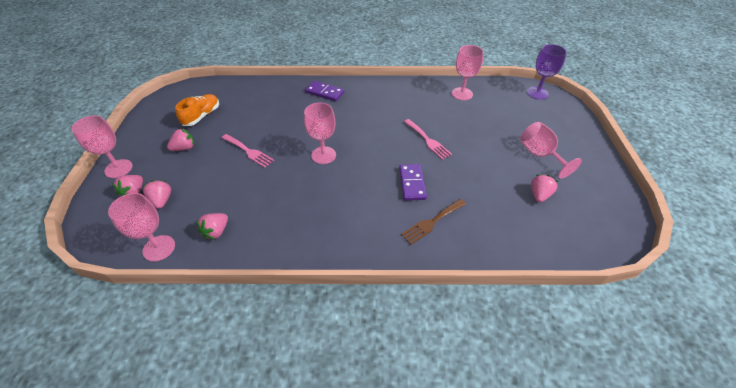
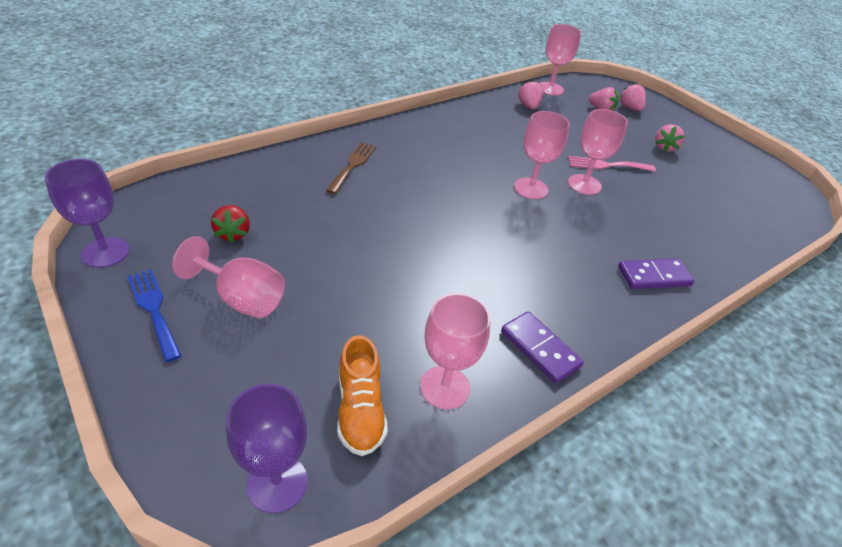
camera: 140 degrees right, 5 degrees down
(118, 168) = (676, 117): pink goblet -> pink goblet (584, 184)
(202, 116) = (716, 181): orange shoe -> orange shoe (360, 410)
(412, 183) = (403, 193): purple domino -> purple domino (540, 349)
(428, 140) = (429, 255): pink fork -> none
(539, 195) = (233, 233): pink strawberry -> red strawberry
(587, 165) = (154, 309): none -> blue fork
(622, 211) = (105, 252): none -> purple goblet

